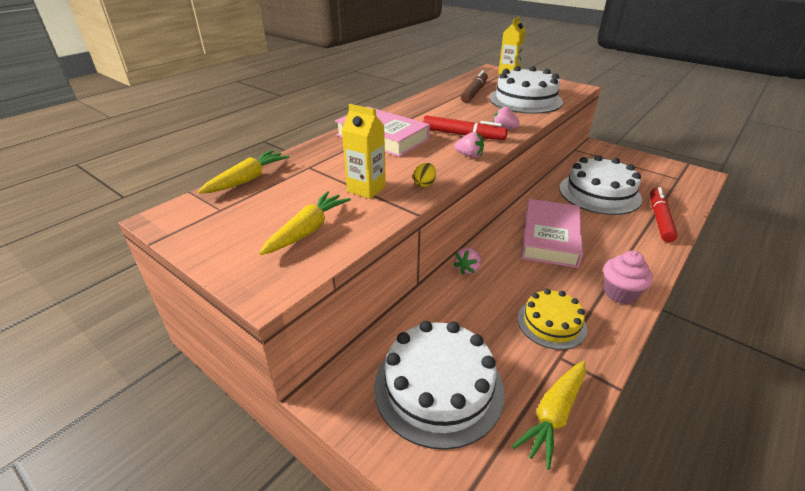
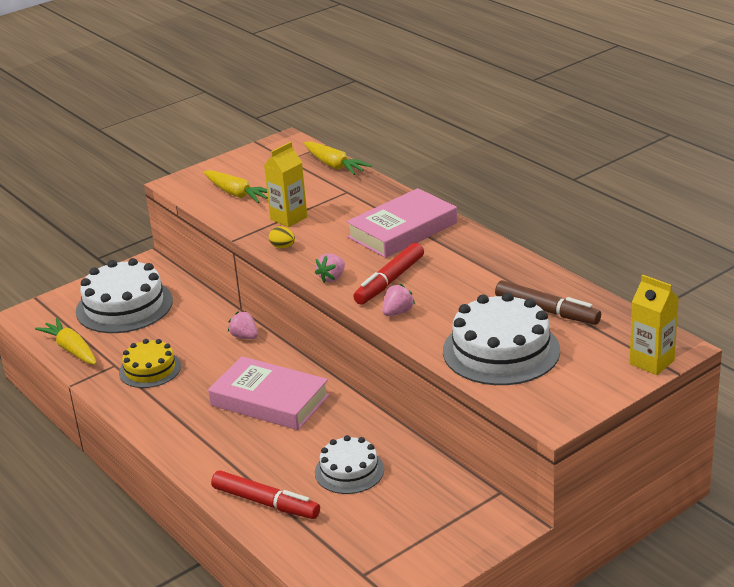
camera: 105 degrees right, 5 degrees down
(599, 193) = (349, 471): white cake -> white cake, size x0.60
(619, 293) = (161, 420): pink cupcake -> none

